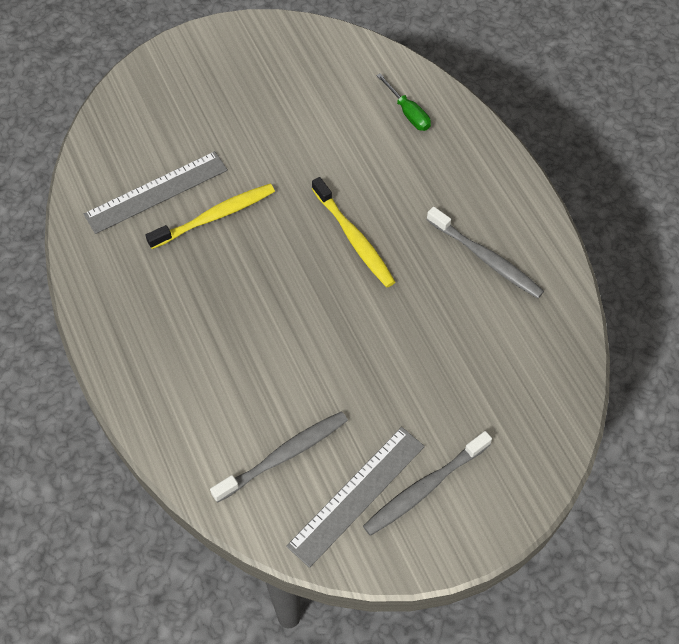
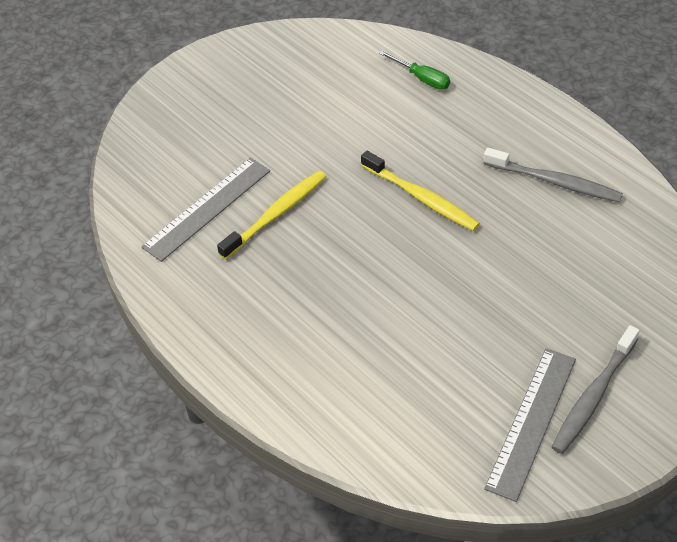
camera: 15 degrees left, 10 degrees down
(283, 456) = (442, 408): grey toothbrush -> none

